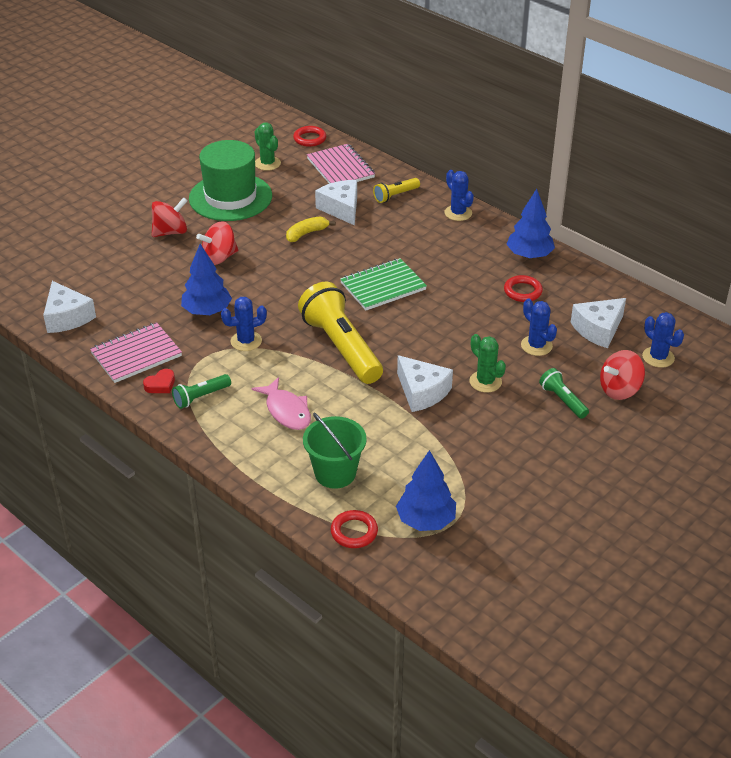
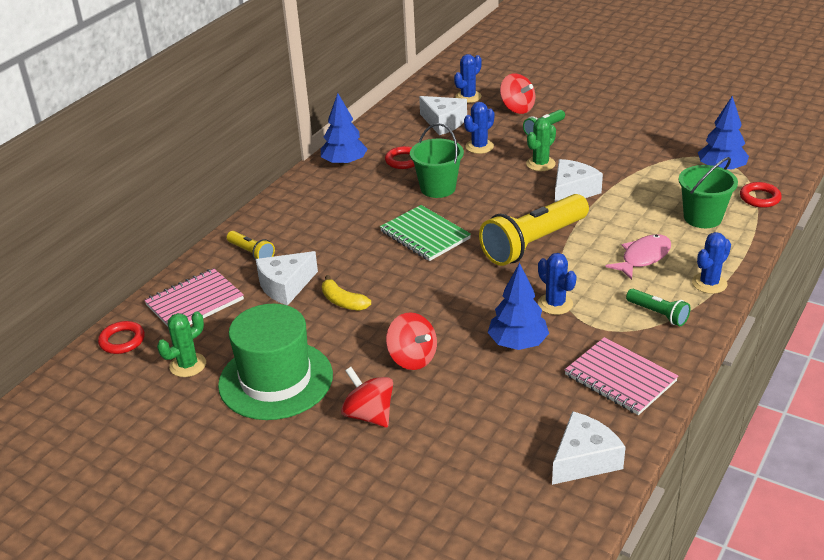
camera: 100 degrees left, 5 degrees down
(160, 385) = (657, 346): red heart -> none
(458, 213) = (279, 209): blue cactus -> blue cactus (709, 283)
(461, 305) = (438, 188): none -> green bucket

